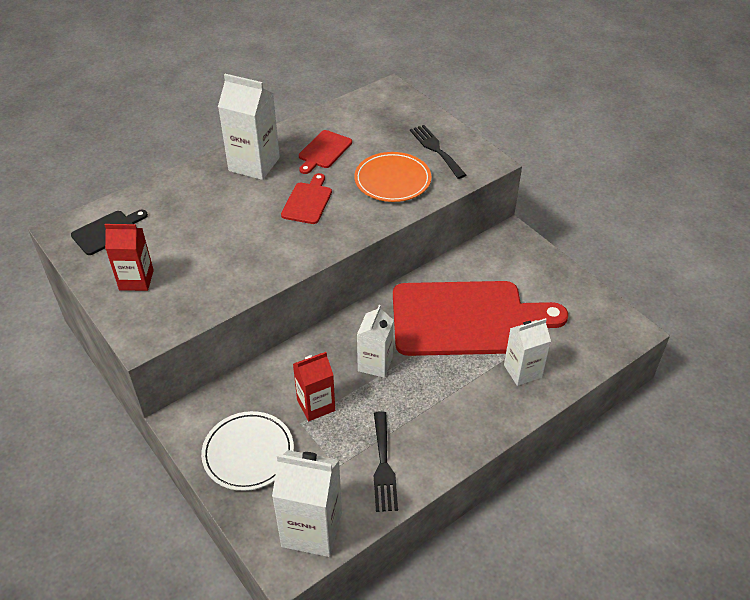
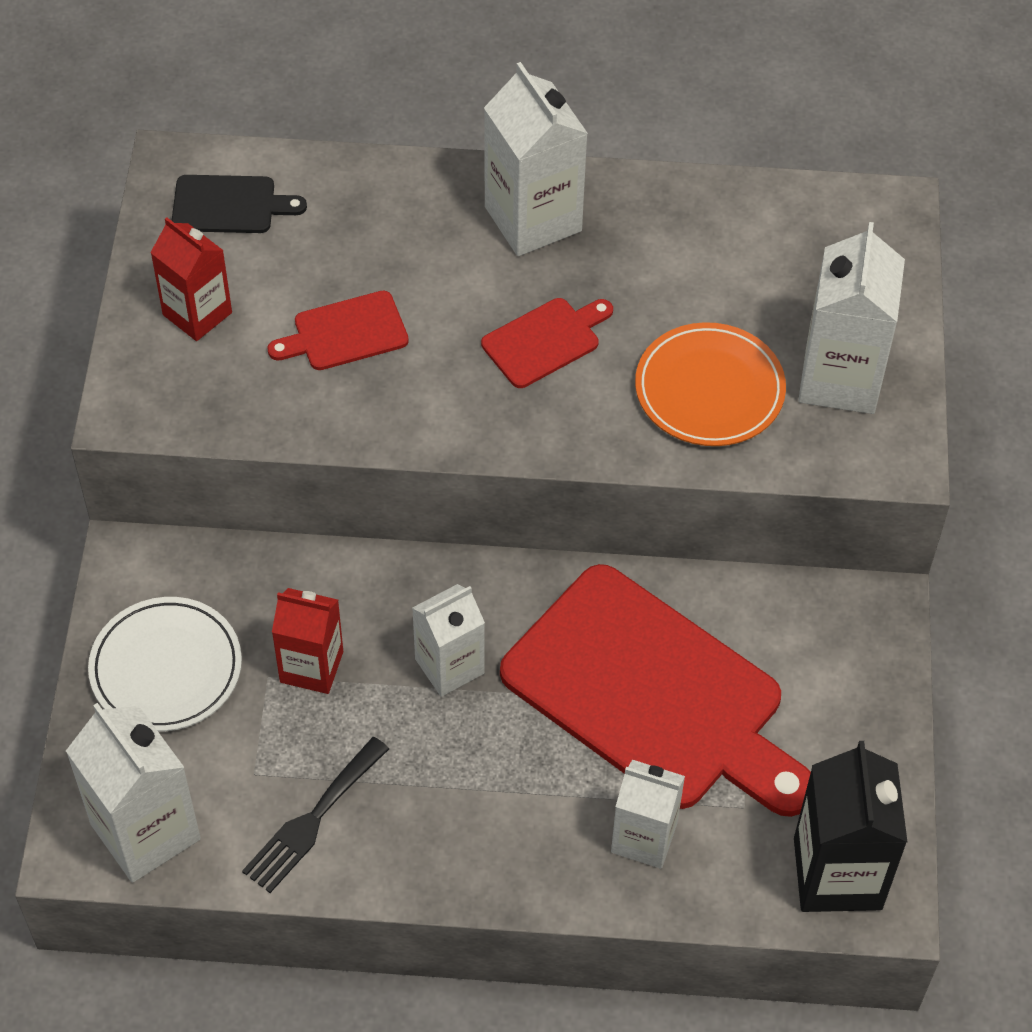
camera: 40 degrees right, 10 degrees up
(324, 151) = (660, 263): red cutting board -> red cutting board (345, 333)
(436, 149) = (840, 378): black fork -> white carton
(603, 332) = (837, 873): none -> black carton

